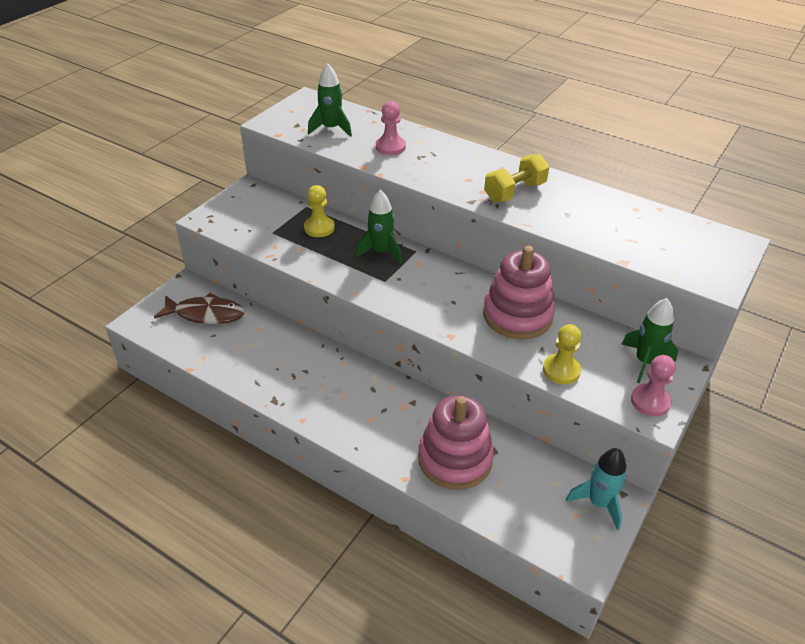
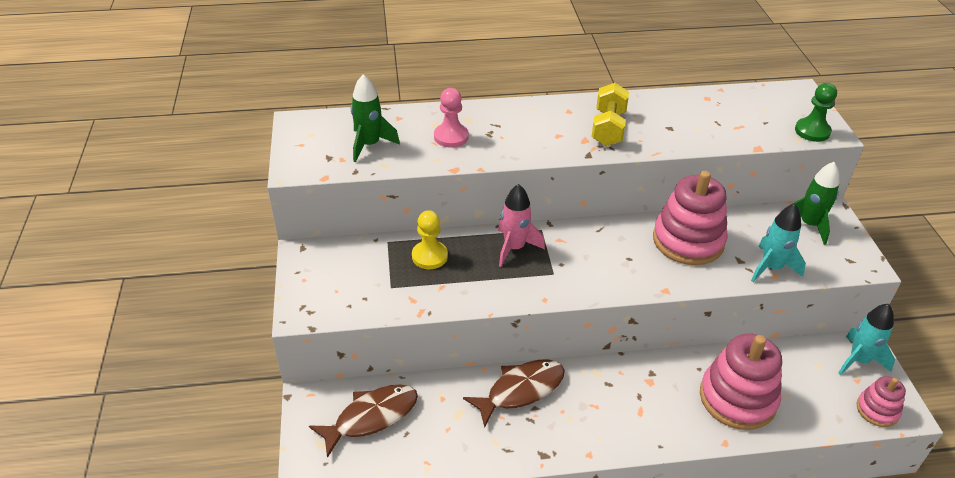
camera: 40 degrees left, 0 degrees up
(310, 355) = (520, 390): none -> brown fish
(380, 252) = (514, 248): green rocket -> pink rocket
(561, 370) = (771, 267): yellow pawn -> turquoise rocket
(563, 545) = (877, 410): none -> pink stacking toy
(650, 401) = (848, 254): pink pawn -> none
(699, 274) = (812, 131): none -> green pawn

